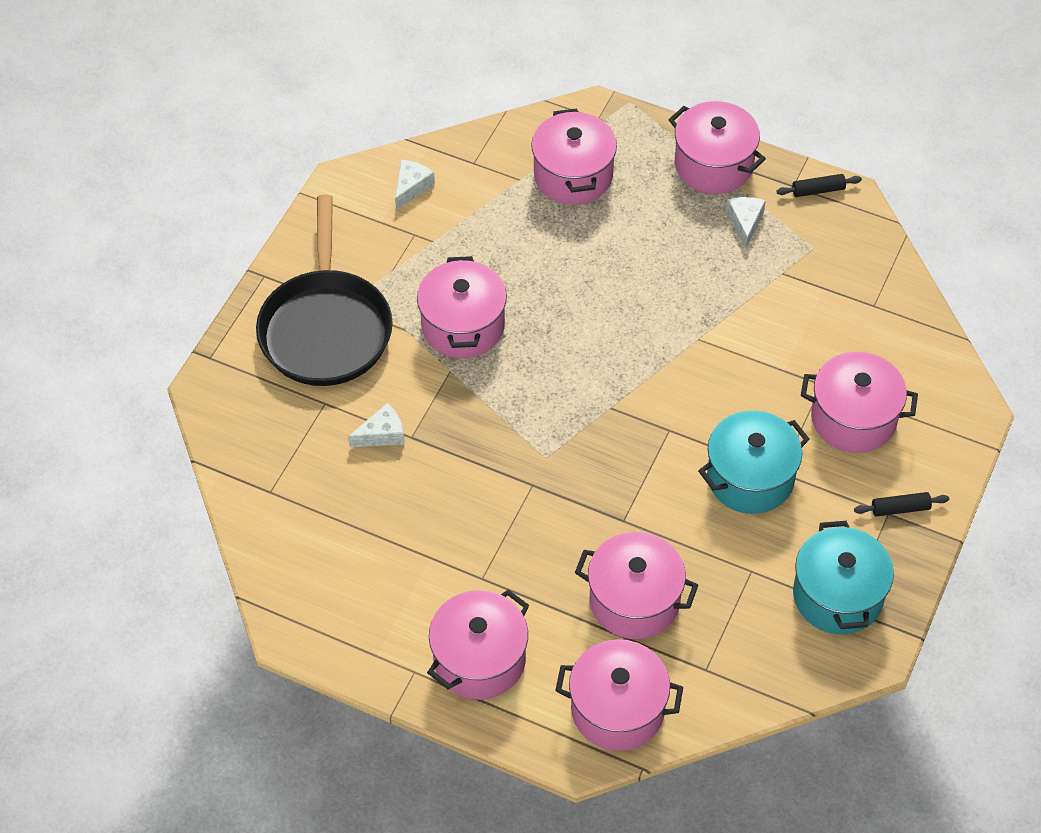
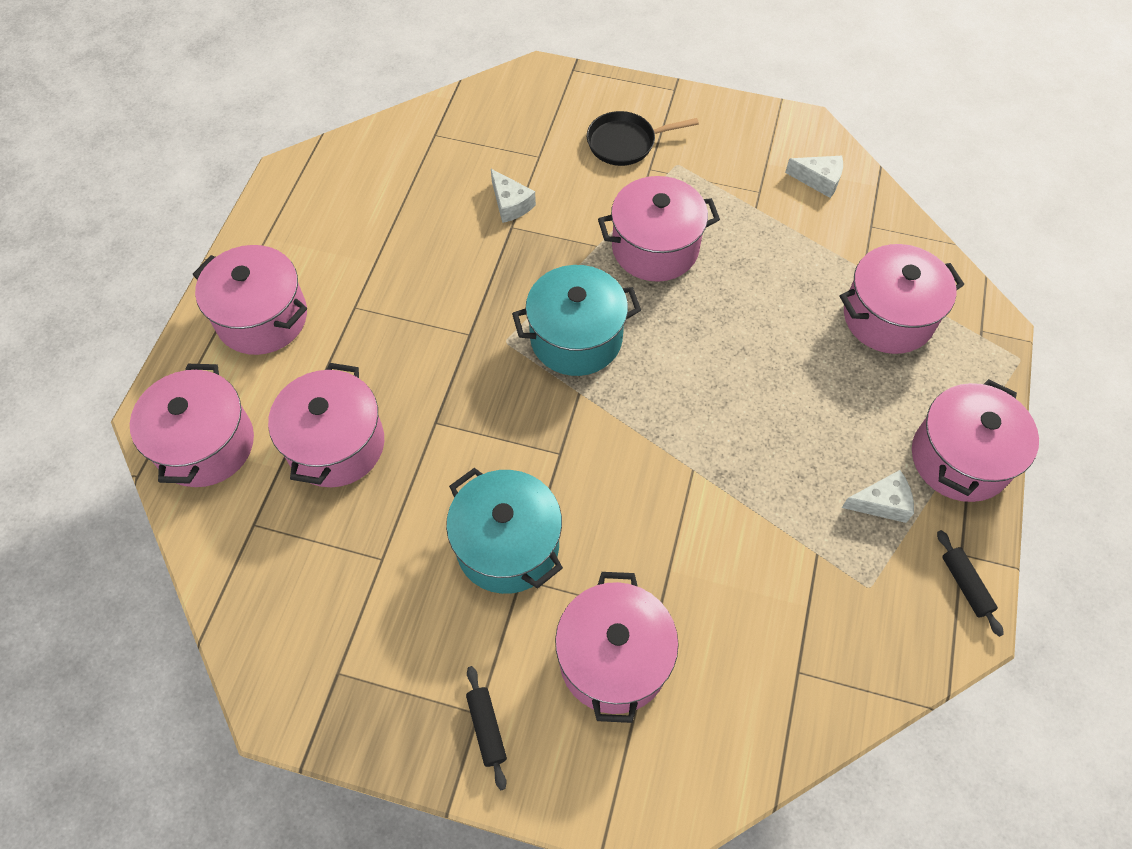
camera: 80 degrees right, 5 degrees up
(326, 328) = (625, 143): black pan -> black pan, size x0.51
(837, 596) = (354, 660): turquoise pot -> turquoise pot (576, 338)

